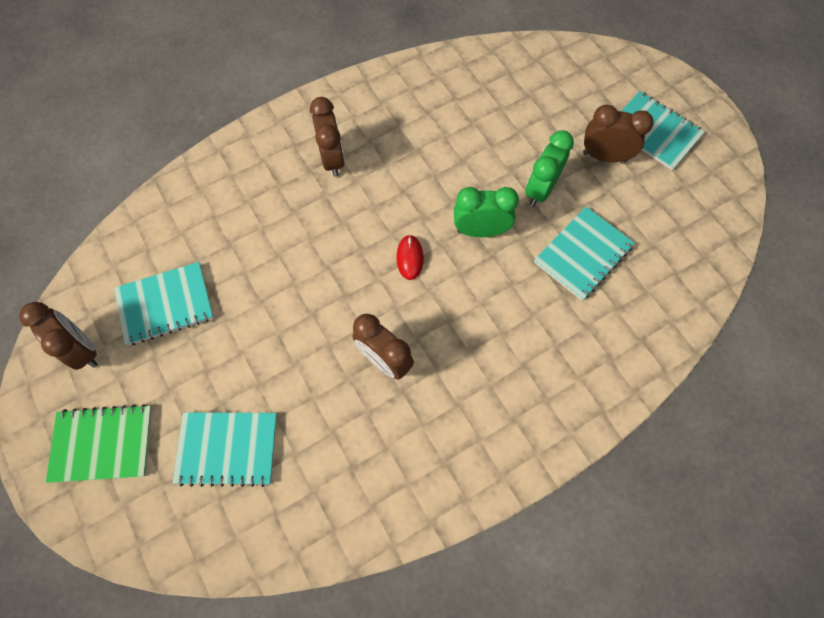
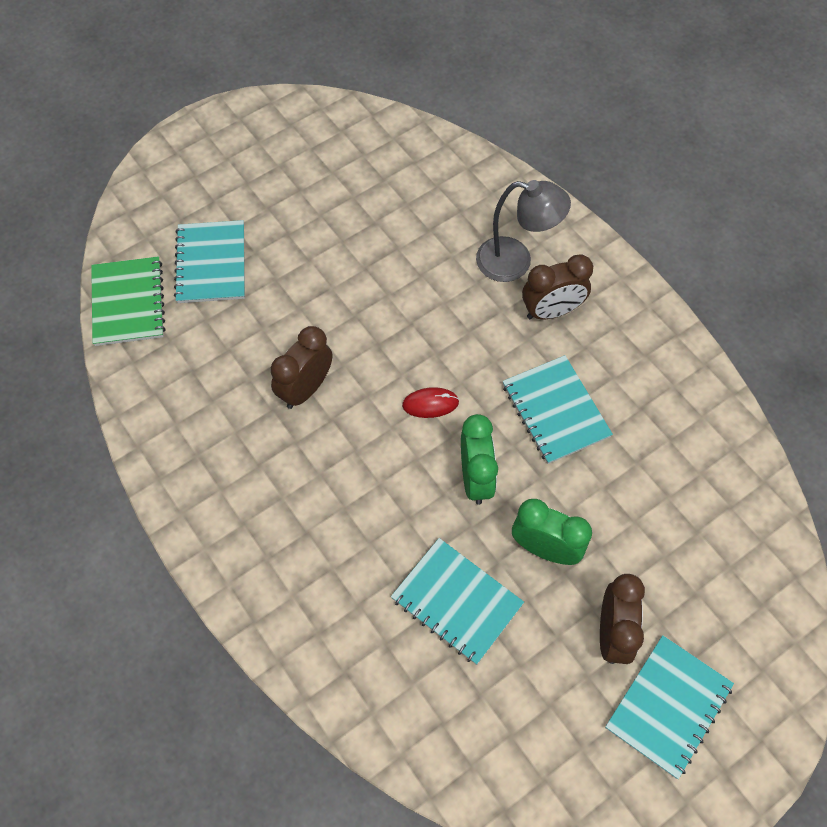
camera: 85 degrees right, 5 degrees down
(83, 349) = (304, 134): brown clock -> none
(103, 444) = (215, 168): green notebook -> green notebook (128, 303)
(165, 304) = (355, 188): turquoise notebook -> turquoise notebook (555, 411)
(278, 179) = (515, 262): none -> grey lamp

